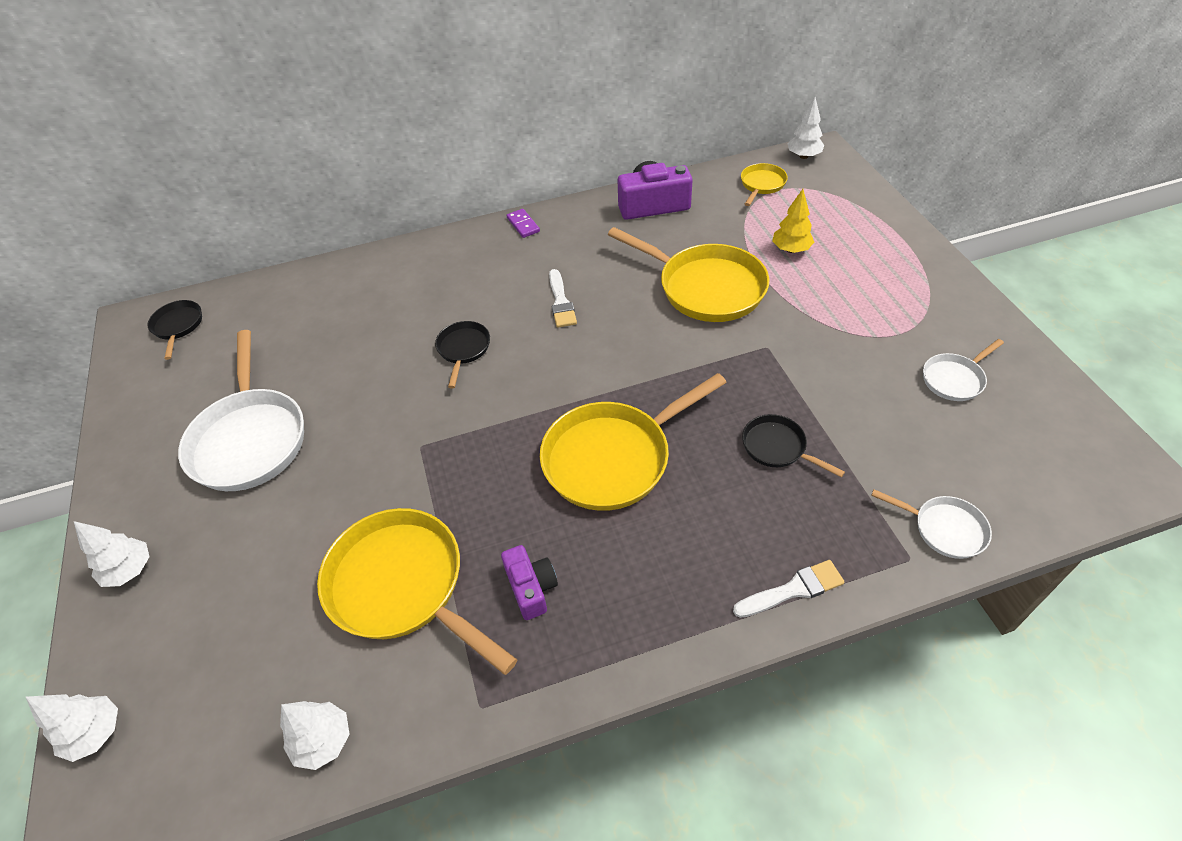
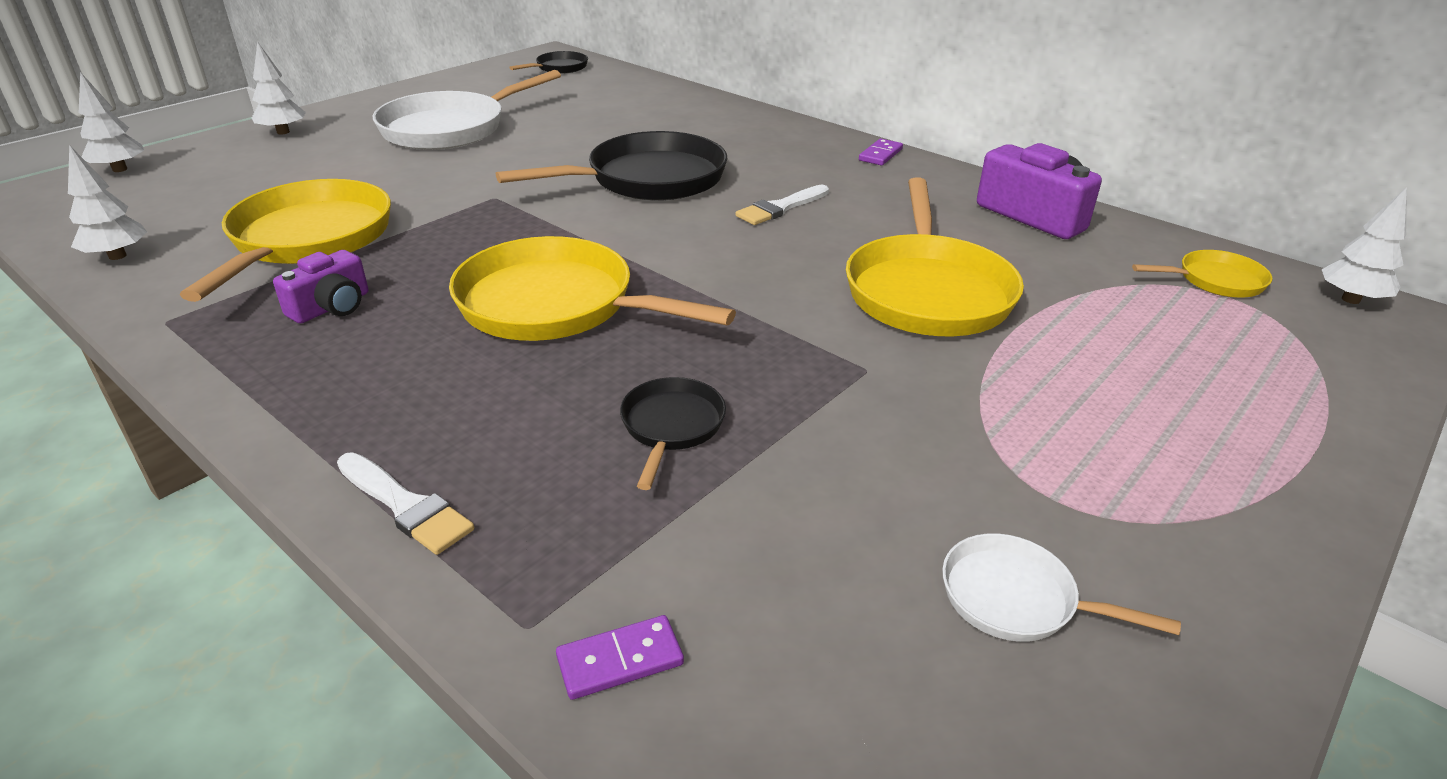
camera: 55 degrees right, 15 degrees down
(463, 349) = (648, 179): black pan -> black pan, size x2.01
(791, 250) = (1107, 340): yellow tree -> none
(944, 529) = (620, 660): white pan -> purple domino

